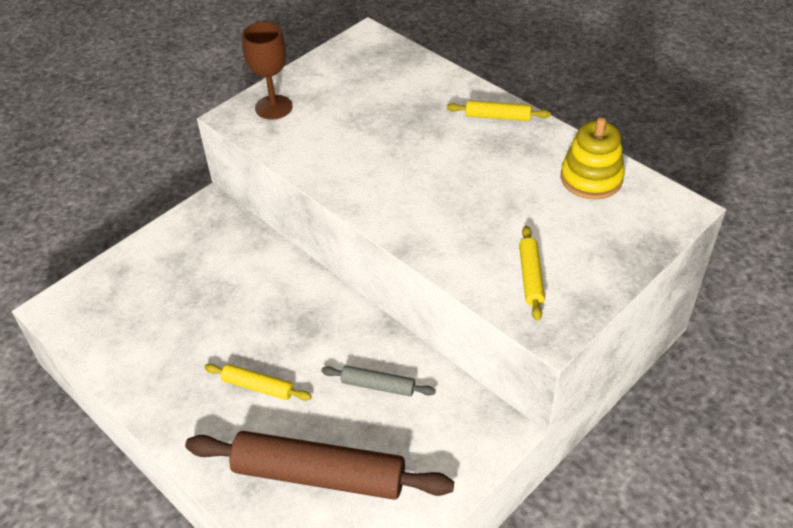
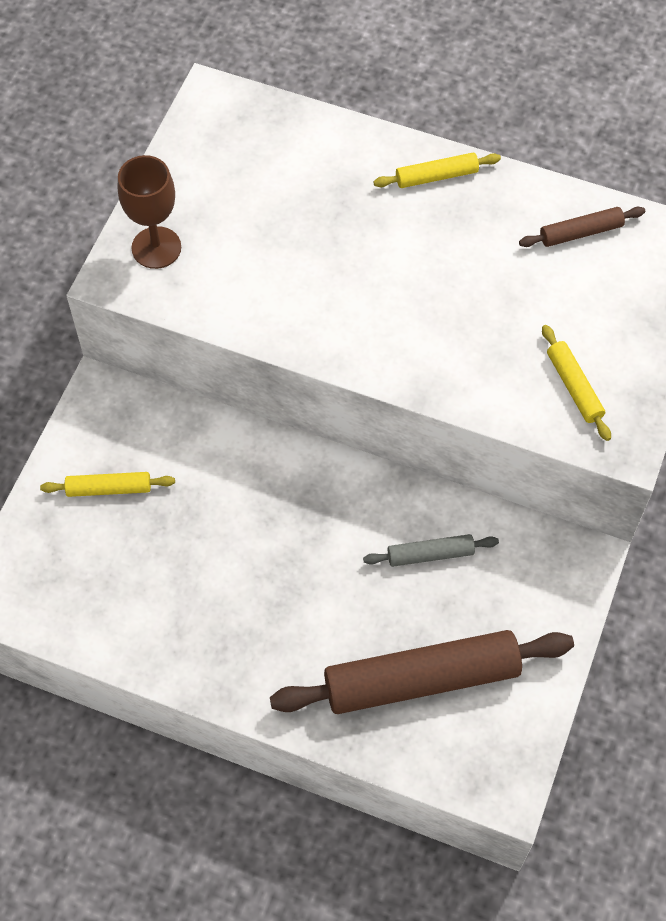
camera: 25 degrees left, 15 degrees up
(258, 387) = (299, 605): yellow rolling pin -> yellow rolling pin (109, 488)
(591, 178) = (581, 232): yellow stacking toy -> brown rolling pin

